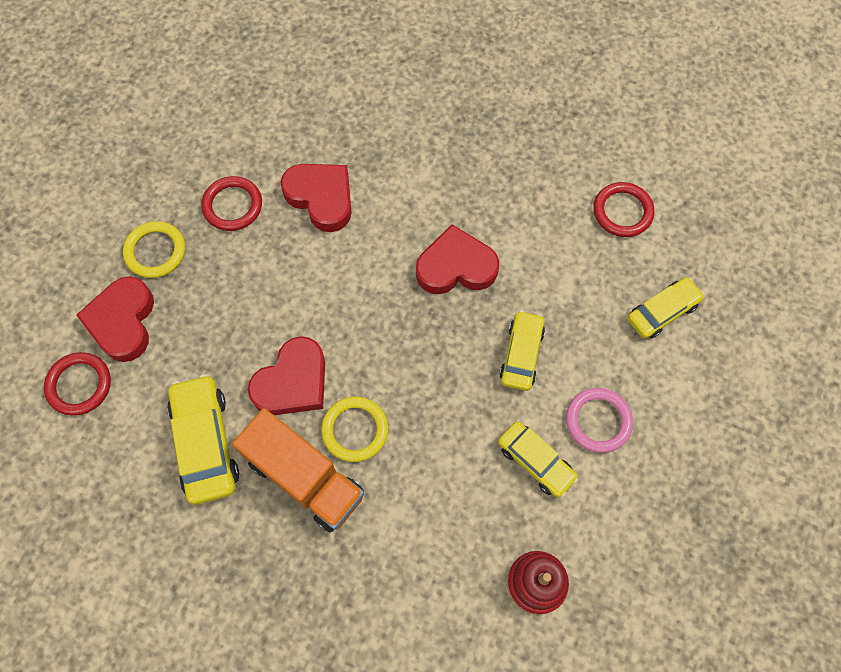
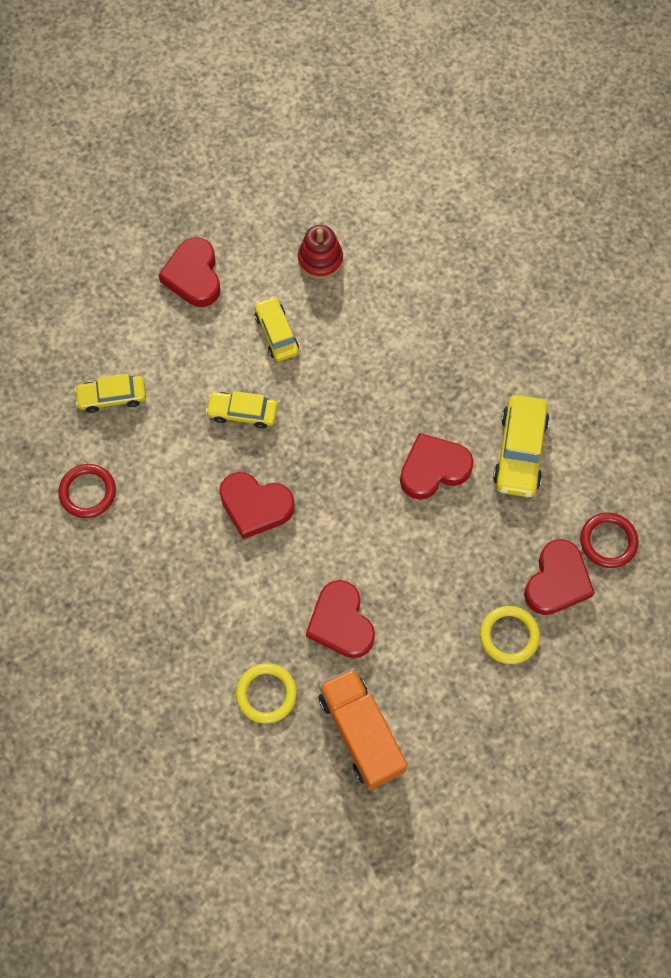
camera: 155 degrees left, 0 degrees up
(232, 205) = (424, 651): red ring -> none
(305, 478) = (453, 394): orange truck -> orange truck (361, 733)
(355, 430) = (400, 412): yellow ring -> yellow ring (266, 694)
(521, 354) = (242, 413): yellow car -> yellow car turned 60 degrees clockwise
(598, 421) = (214, 340): pink ring -> none
(667, 489) = (193, 276): none -> red heart

